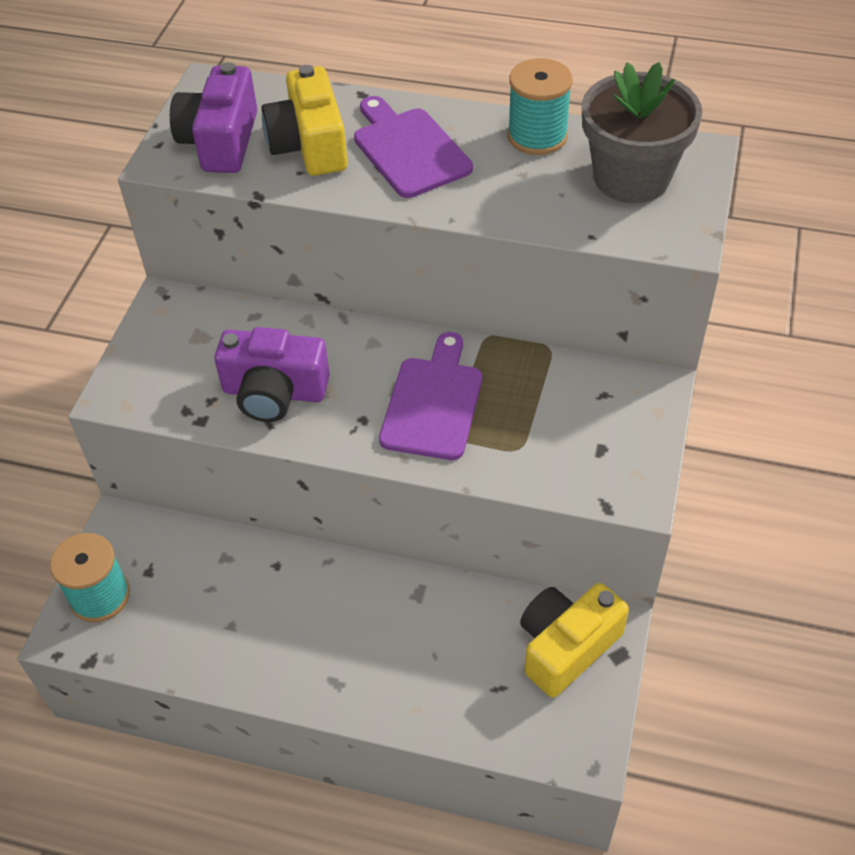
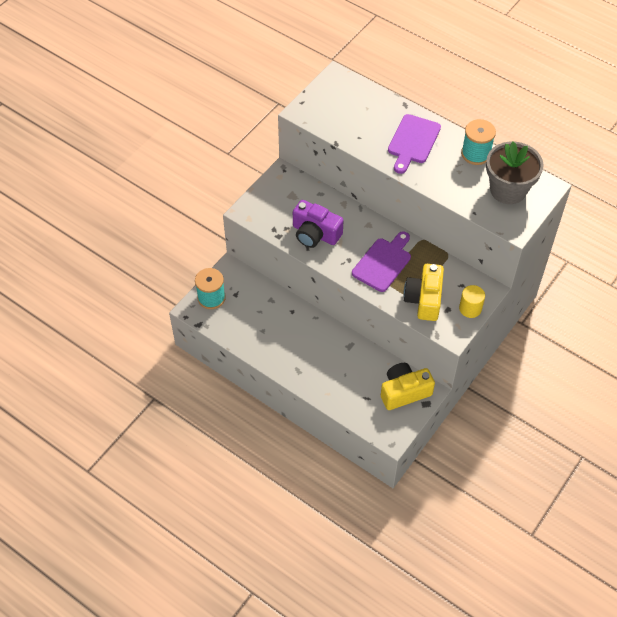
camera: 20 degrees right, 5 degrees up
(220, 141) = (330, 109): purple camera -> none
(309, 145) = (369, 124): yellow camera -> yellow camera (424, 299)
(408, 150) = (413, 141): purple cutting board -> purple cutting board turned 150 degrees counterclockwise
(643, 433) = (470, 308): none -> yellow cylinder

